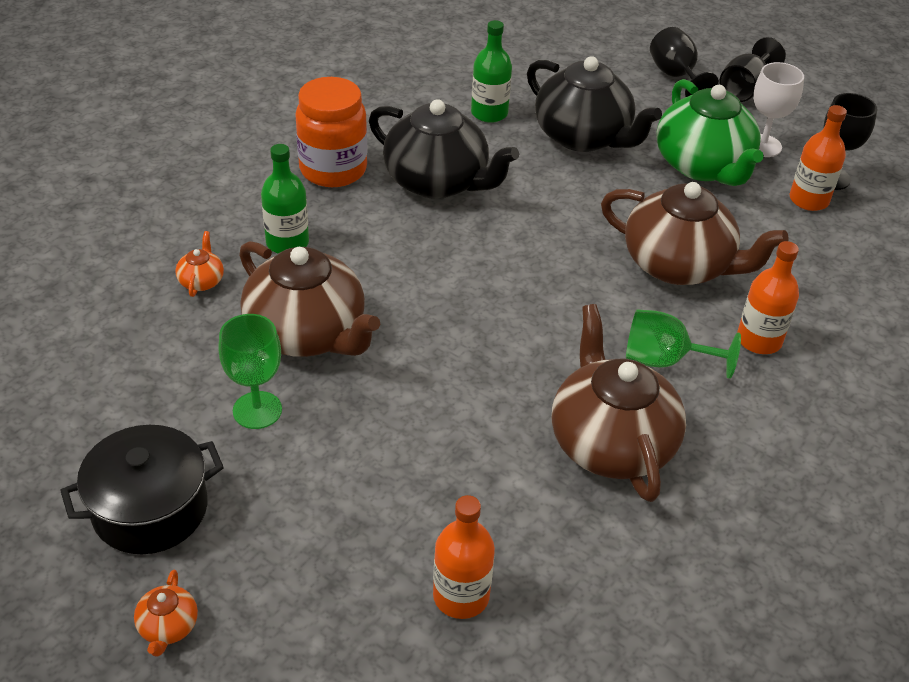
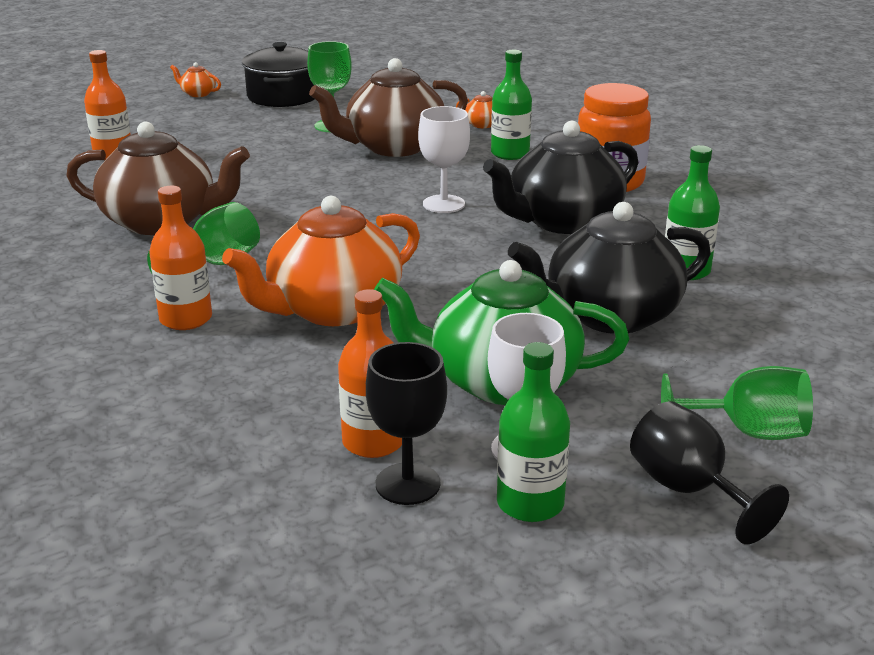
camera: 115 degrees right, 15 degrees down
(443, 257) = (443, 204): none -> white goblet
(675, 76) = (747, 432): black goblet -> green goblet
(679, 265) = (332, 309): brown teapot -> orange teapot
(804, 135) = (530, 503): none -> green bottle

